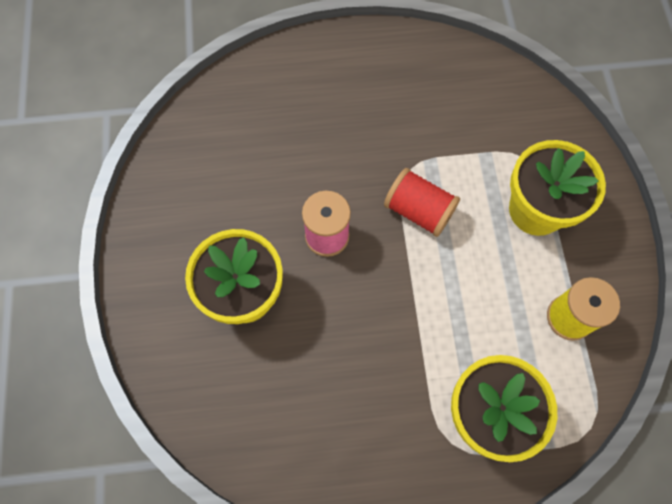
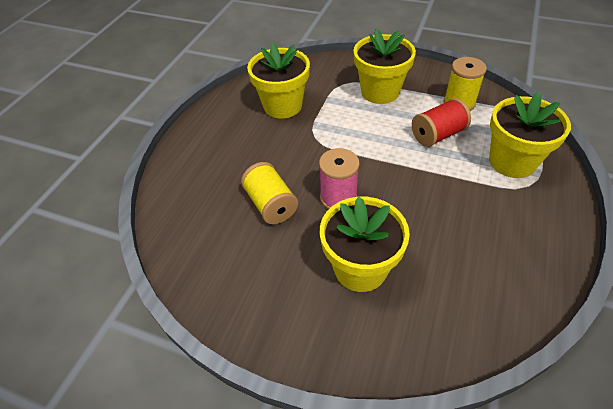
camera: 60 degrees left, 20 degrees down
(285, 174) = (271, 204): none -> yellow spool
(418, 211) = (348, 143): red spool -> red spool (437, 135)
(444, 110) = (282, 106): none -> yellow flower pot

